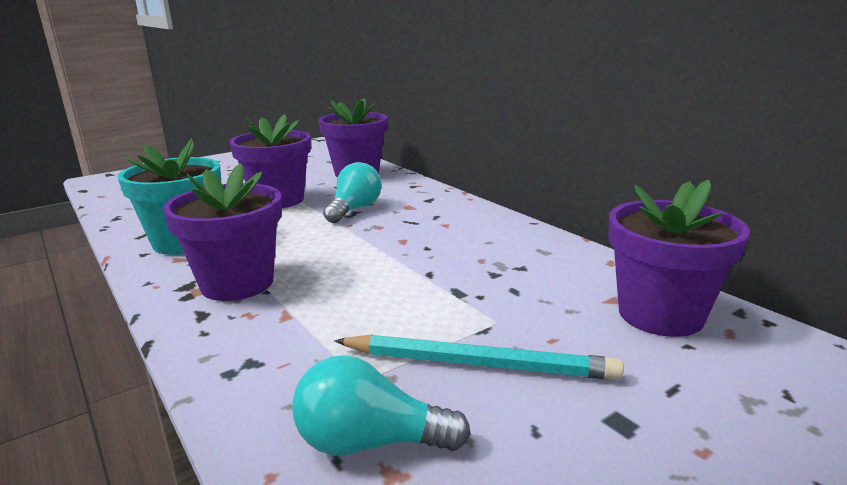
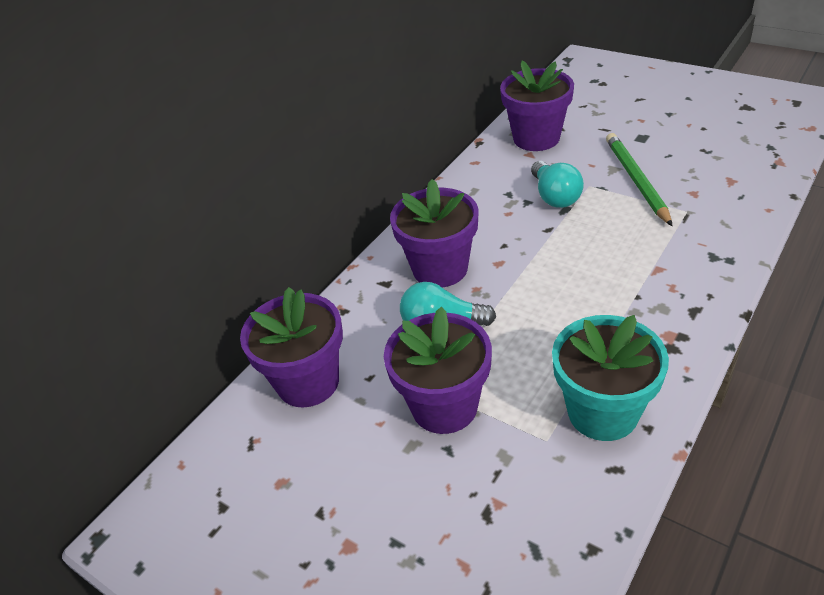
camera: 105 degrees left, 20 degrees up
(237, 283) = (642, 318): purple flower pot -> purple flower pot (440, 268)
(370, 442) = (722, 191): turquoise light bulb -> turquoise light bulb (554, 196)
(478, 364) = (636, 180): turquoise pencil -> green pencil

